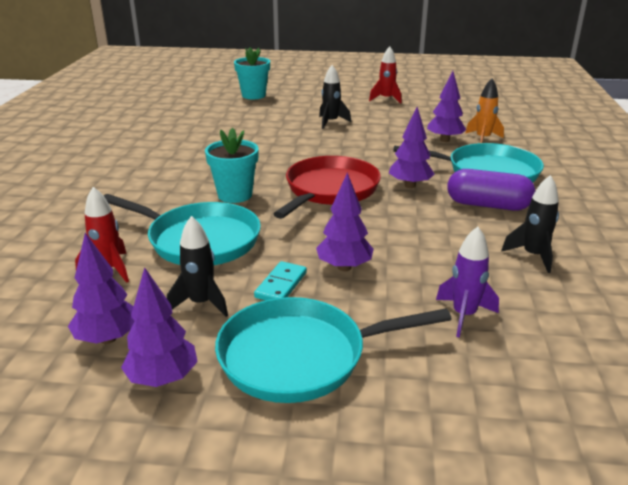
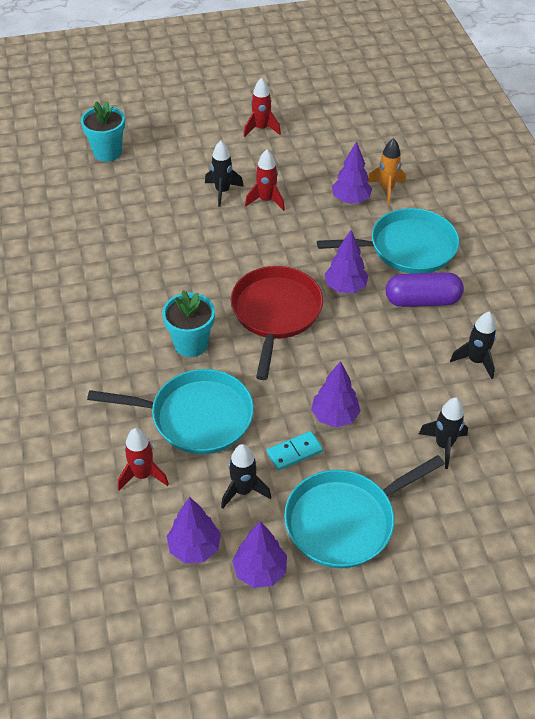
camera: 20 degrees left, 20 degrees up
(281, 285) = (294, 452): turquoise domino -> turquoise domino turned 60 degrees clockwise
(366, 131) = (266, 200): none -> red rocket
(464, 315) = (443, 445): purple rocket -> black rocket

